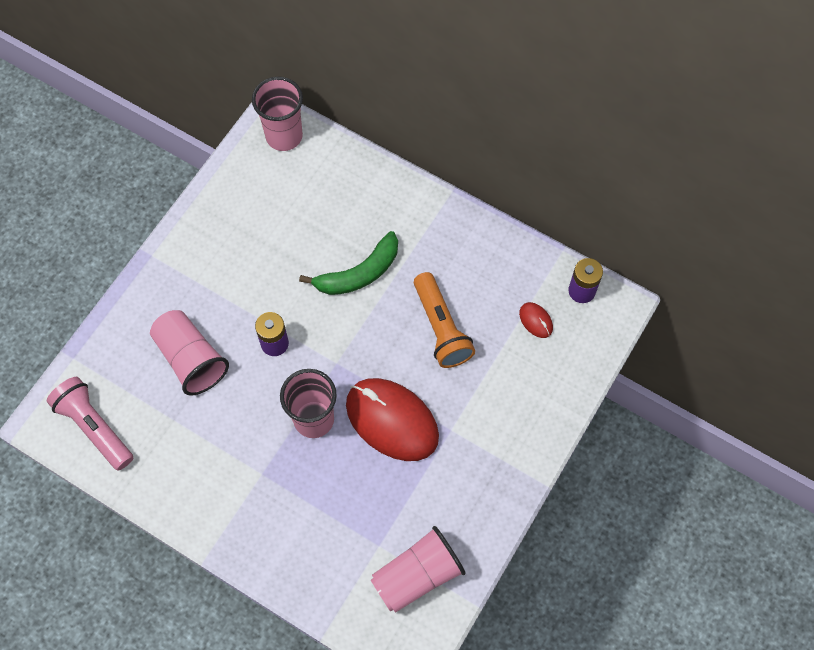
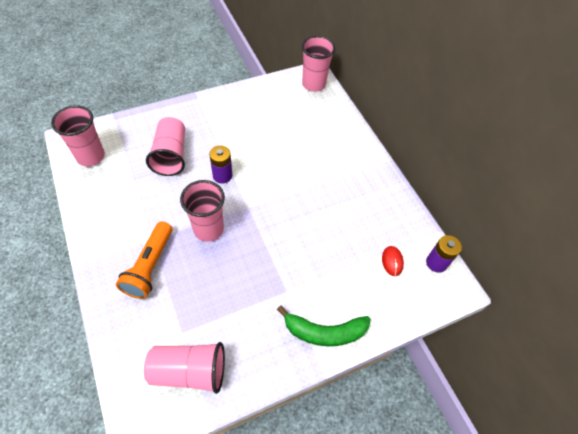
camera: 30 degrees right, 10 degrees down
(94, 427) = (91, 156): pink flashlight -> pink cup
(359, 273) = (300, 169): green banana -> green banana (324, 332)
(392, 420) = (254, 261): red mouse -> none
(441, 328) = (326, 228): orange flashlight -> orange flashlight (150, 266)

